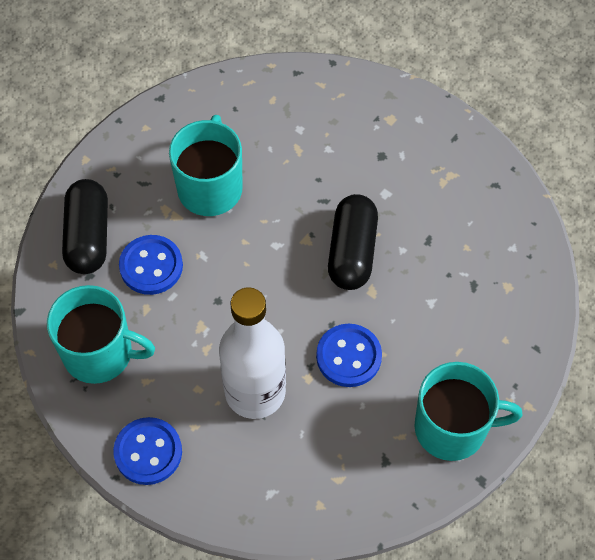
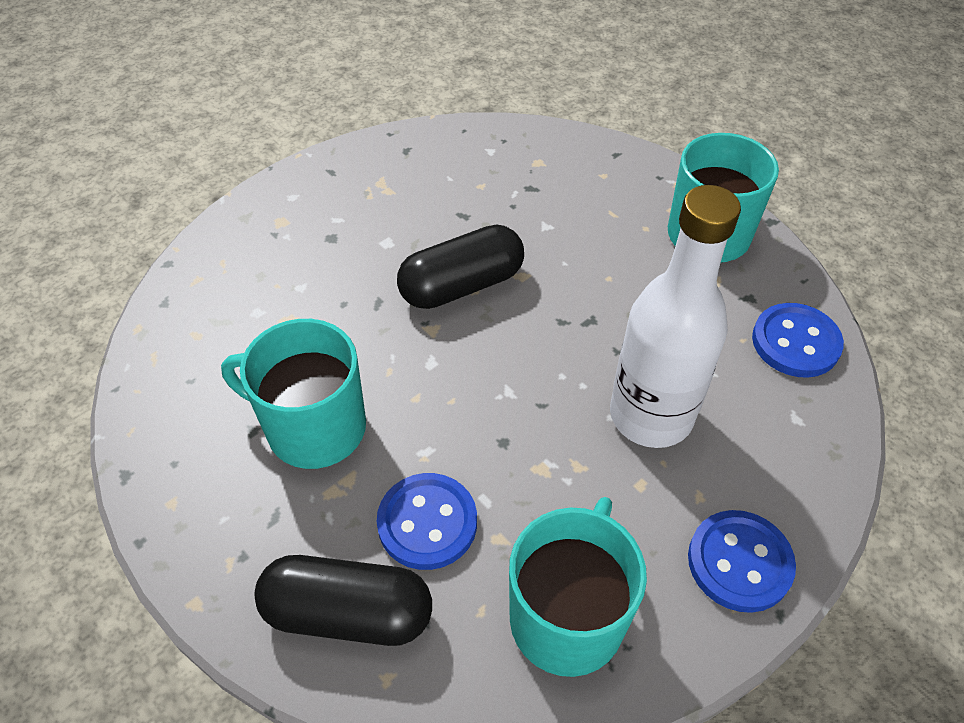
camera: 80 degrees left, 10 degrees down
(348, 356) = (609, 310): blue button -> blue button (795, 342)
(352, 252) = (461, 285): black capsule -> black capsule turned 45 degrees counterclockwise

